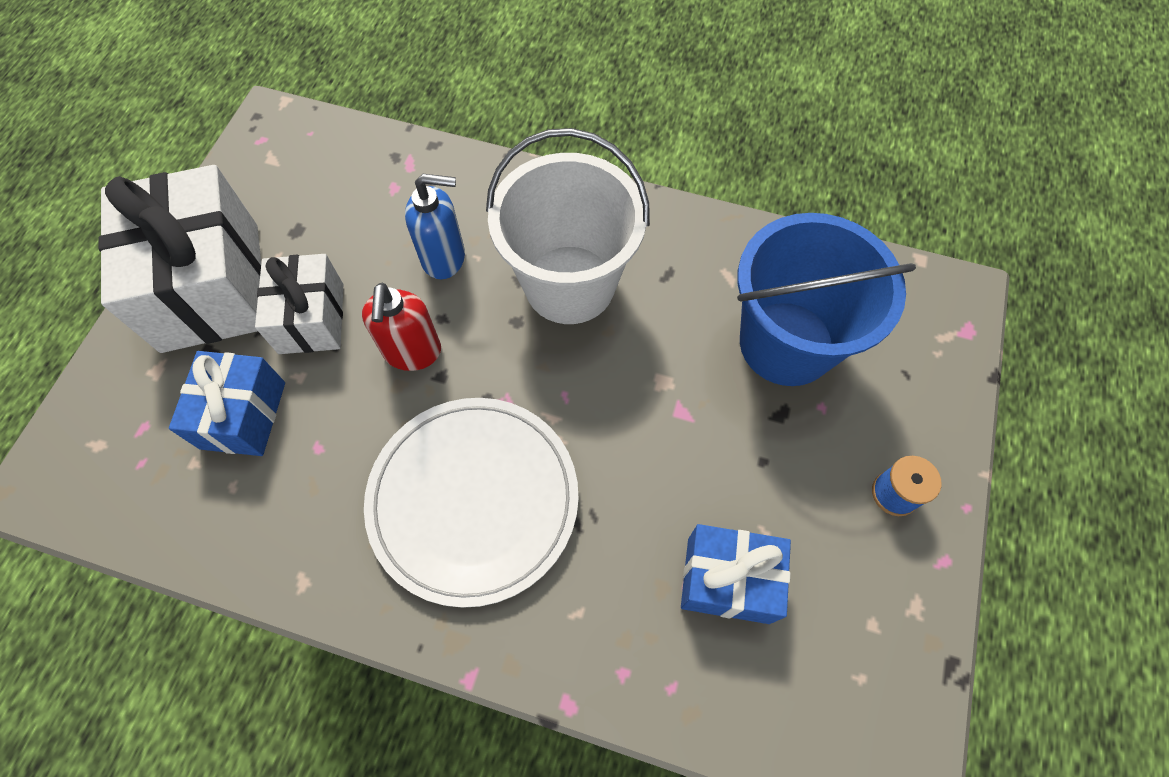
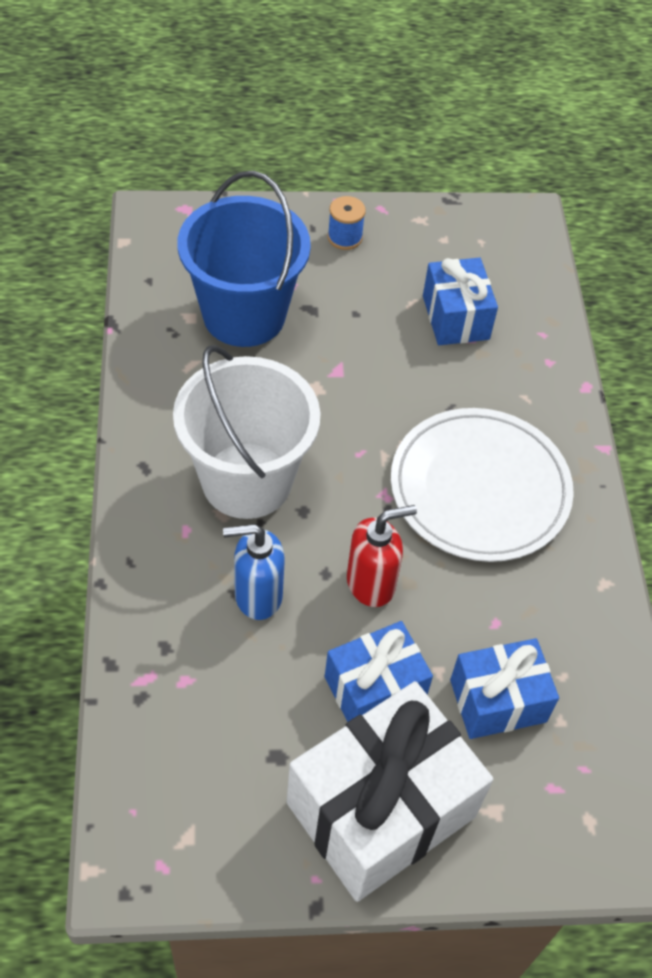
camera: 115 degrees left, 10 degrees down
(311, 318) = (374, 689): white gift -> blue gift
(444, 258) = (257, 596): blue soap dispenser -> blue soap dispenser turned 75 degrees counterclockwise

